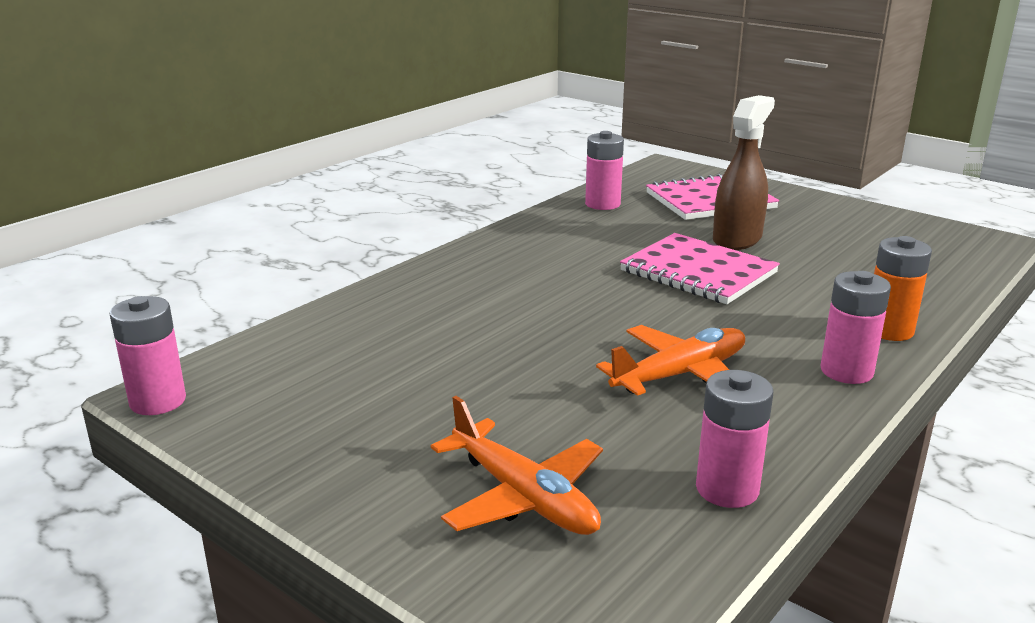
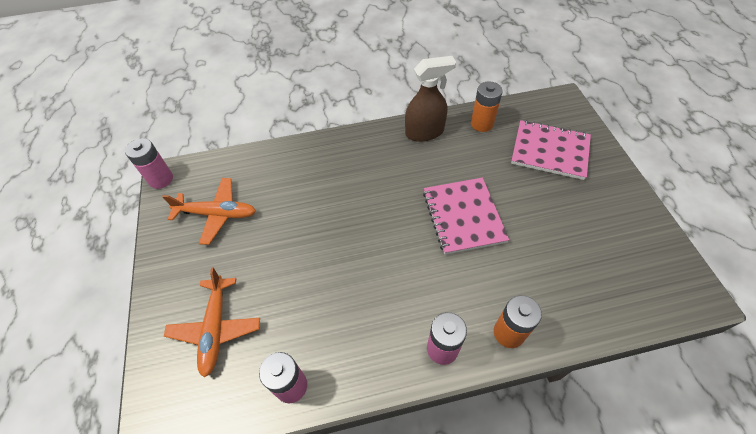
camera: 40 degrees right, 30 degrees up
(602, 204) = (482, 124): pink battery -> orange battery
(680, 375) = (359, 294): orange plane -> orange plane (217, 214)
(737, 239) = (521, 198): brown spray bottle -> brown spray bottle (425, 132)

